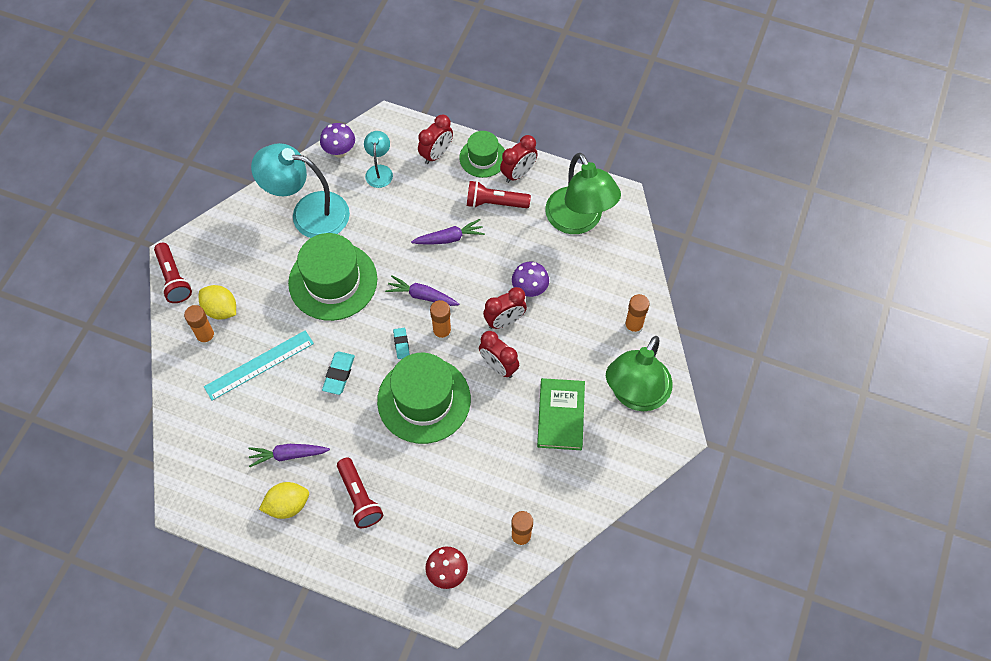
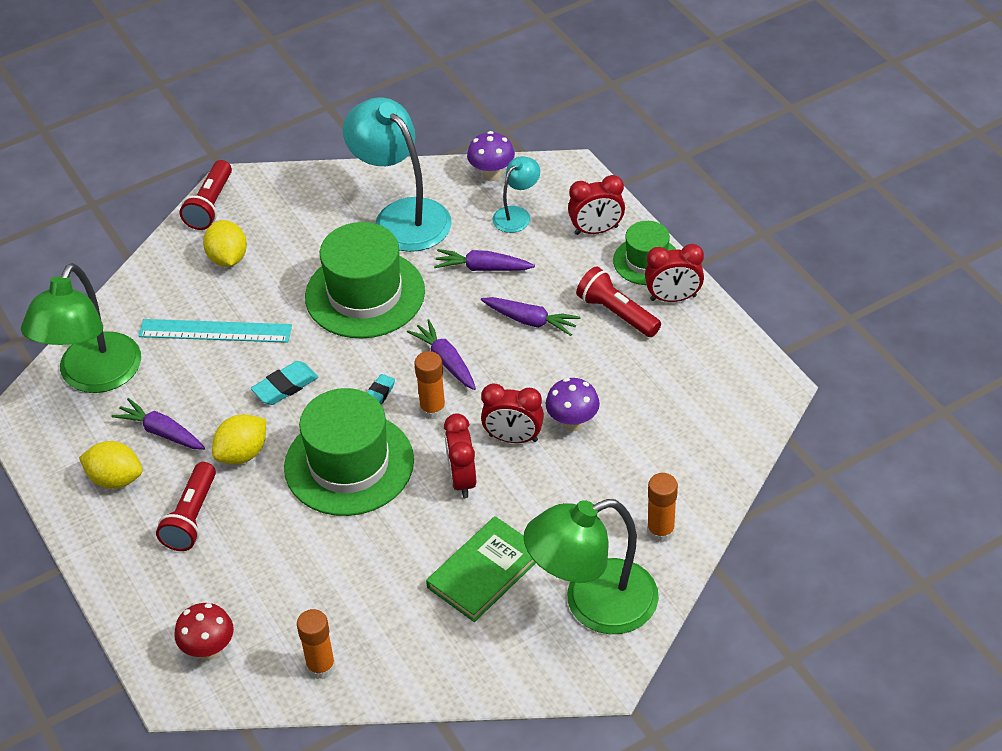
camera: 40 degrees right, 15 degrees down
(206, 337) = (190, 276): orange glue stick -> none
(352, 436) = (242, 453): none -> yellow lemon
(390, 220) = (482, 268): none -> purple carrot
(579, 221) = (699, 384): green lamp -> green lamp (93, 377)

